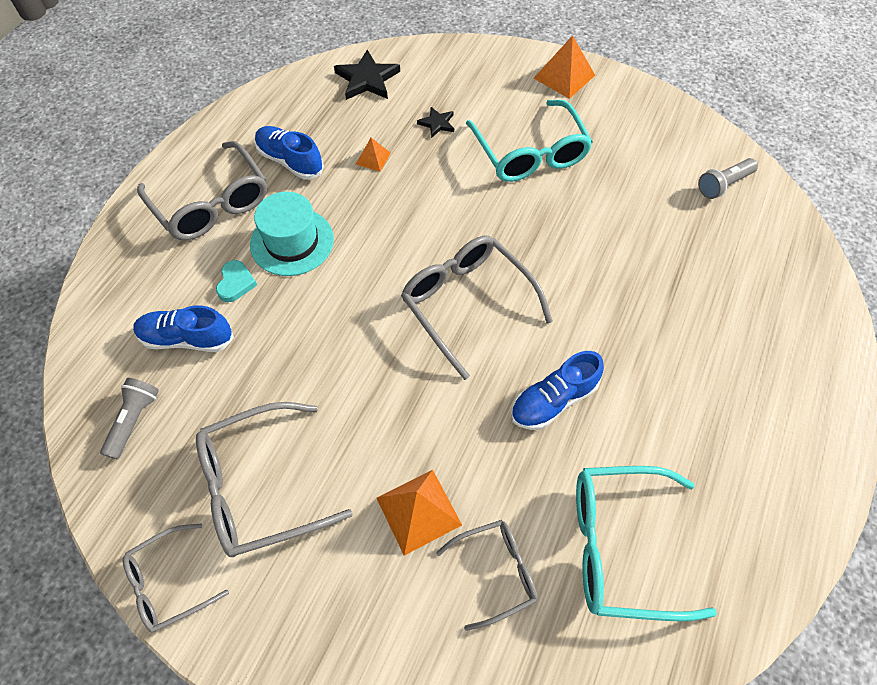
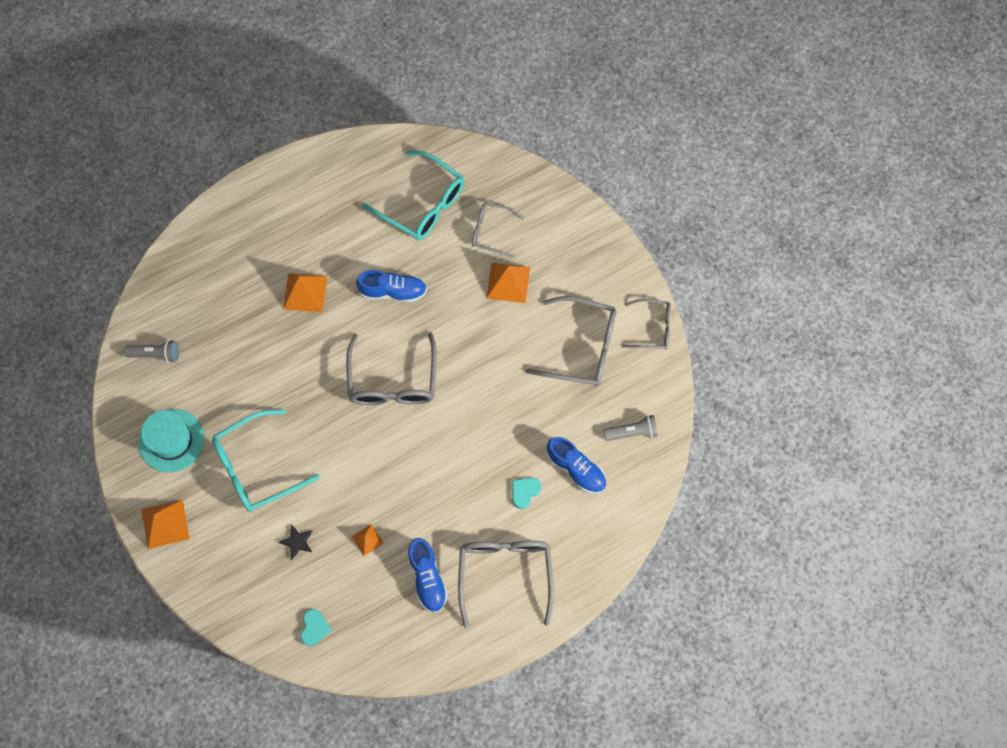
camera: 145 degrees left, 10 degrees up
(134, 420) = (632, 432): grey flashlight -> grey flashlight turned 150 degrees counterclockwise
(292, 242) = (470, 501): turquoise hat -> turquoise hat (171, 440)
(367, 79) = (314, 628): black star -> turquoise heart
(530, 154) = (256, 467): turquoise glasses -> turquoise glasses turned 135 degrees counterclockwise
(649, 333) = (305, 292): none -> orange pyramid

